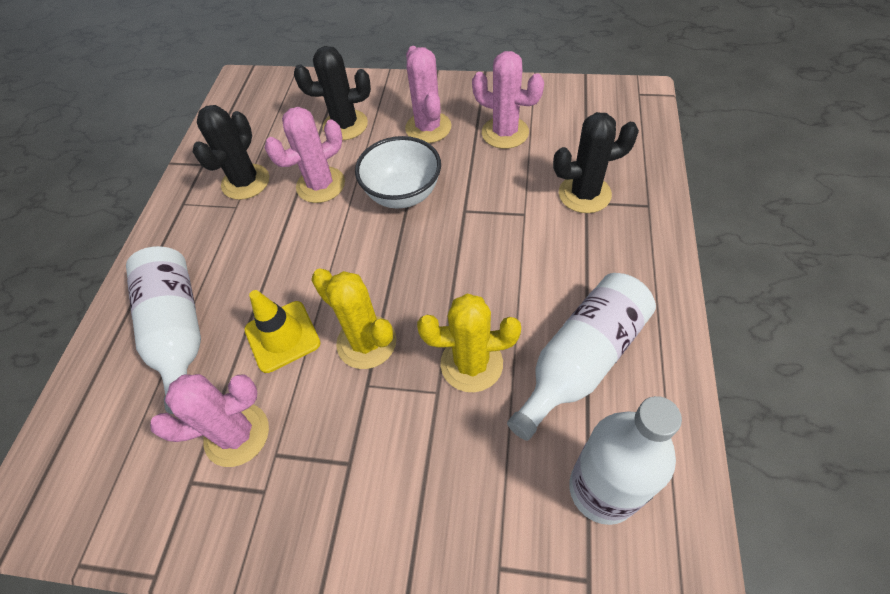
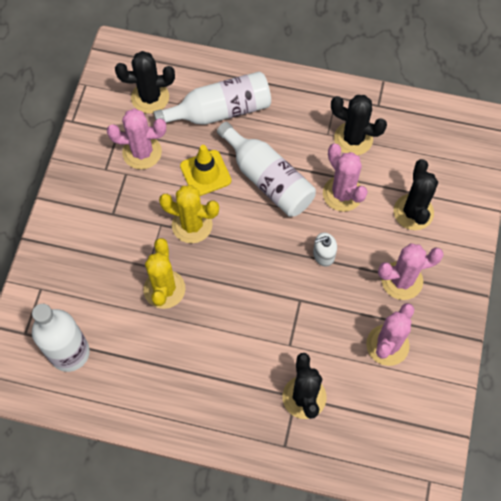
camera: 90 degrees right, 10 degrees up
(133, 438) = (150, 97): none -> black cactus
(237, 434) = (142, 152): pink cactus -> pink cactus turned 75 degrees counterclockwise
(366, 342) = (192, 225): yellow cactus -> yellow cactus turned 60 degrees clockwise
(403, 194) = (323, 255): white bowl -> white soap dispenser
(581, 360) = (154, 359): white bottle -> white bottle (268, 179)

